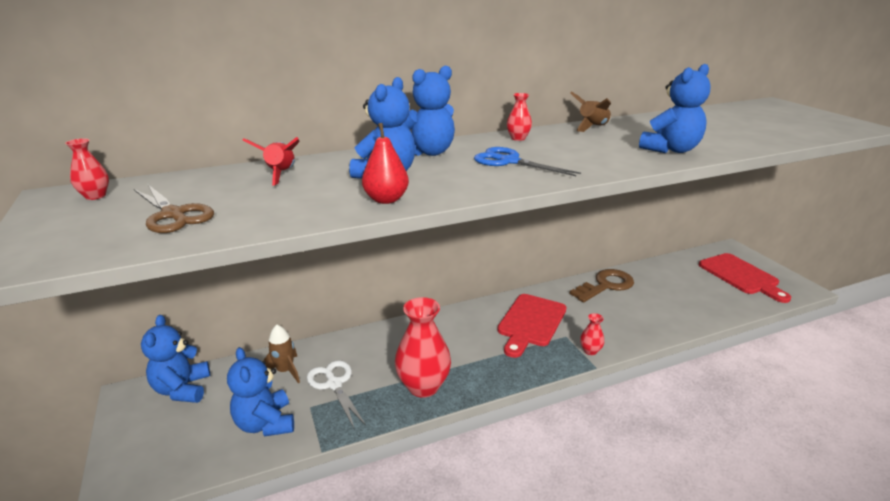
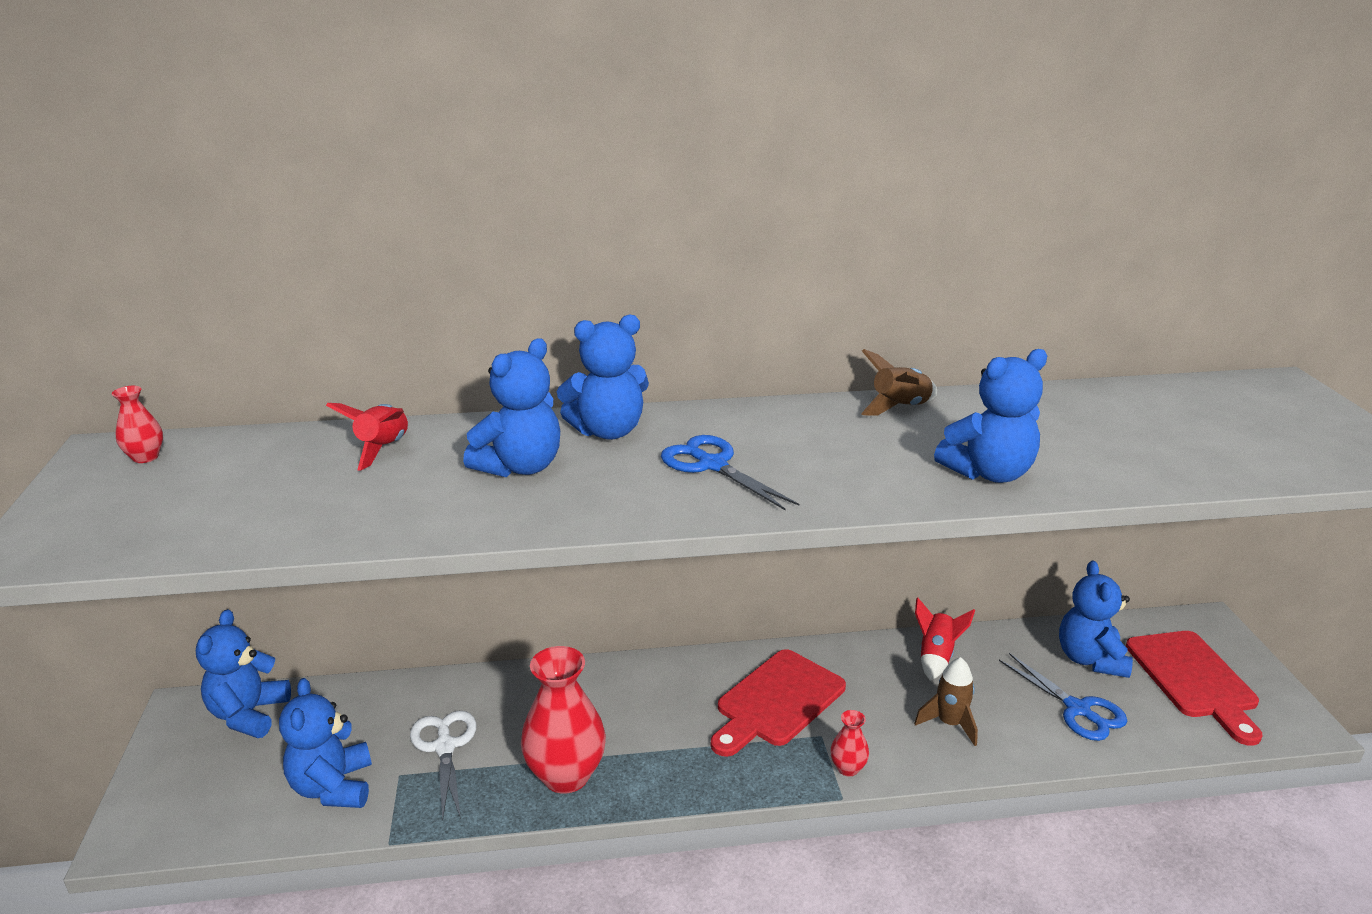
camera: 15 degrees right, 0 degrees up
(173, 215) = (217, 503): brown scissors -> none
(285, 371) = (388, 713): brown rocket -> brown rocket (949, 723)
(386, 199) = (490, 515): red pear -> none
(518, 138) = (762, 417): red vase -> none
(606, 285) = (936, 657): brown key -> red rocket
(685, 274) = (1090, 659): none -> blue teddy bear
(693, 299) = (1077, 709): none -> blue scissors

